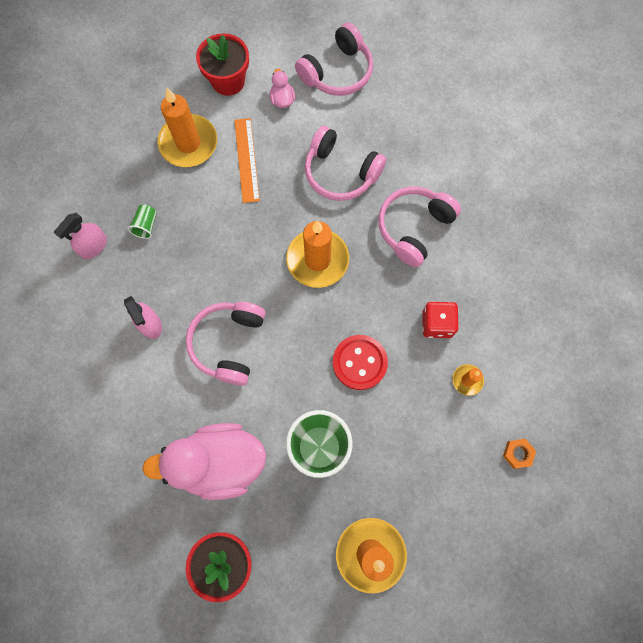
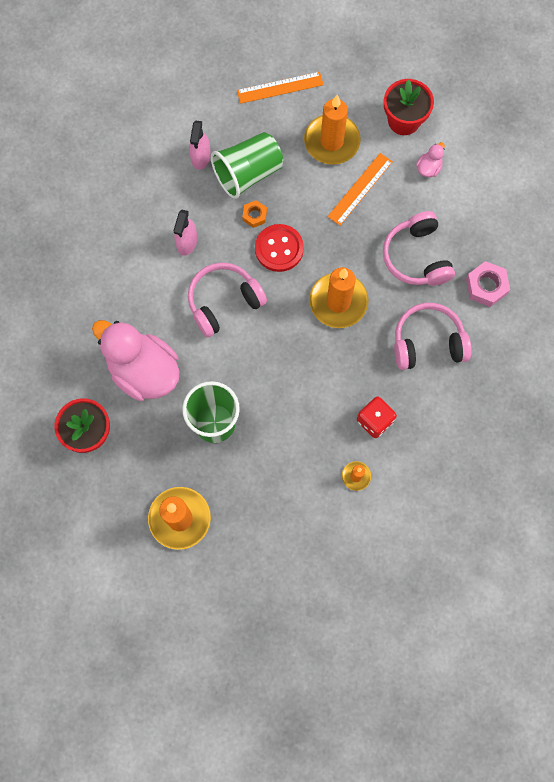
camera: 45 degrees right, 0 degrees up
(93, 246) = (201, 157): pink spray bottle -> pink spray bottle turned 75 degrees counterclockwise
(105, 137) = (280, 88): none -> orange ruler
(146, 225) = (248, 174): green cup -> green cup, size x2.30
(337, 72) = (489, 183): pink headphones -> none
(359, 362) = (296, 395): red button -> red button (279, 249)
(412, 148) = (486, 286): none -> pink nut
(518, 453) = (339, 554): orange nut -> orange nut (254, 215)

